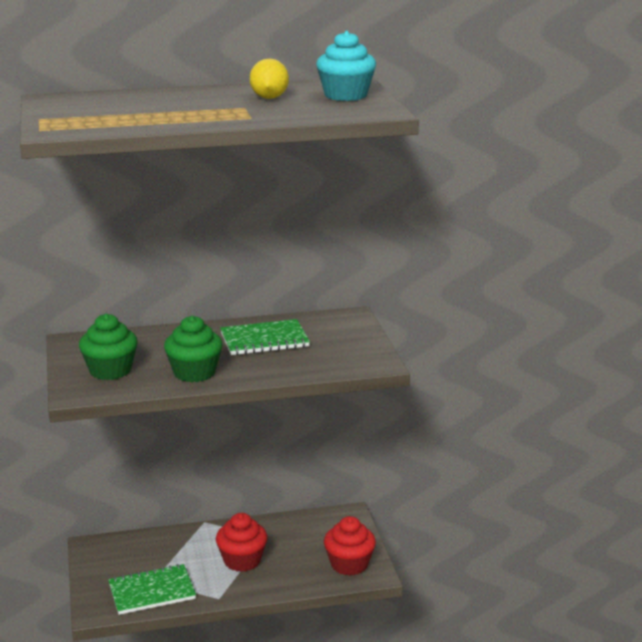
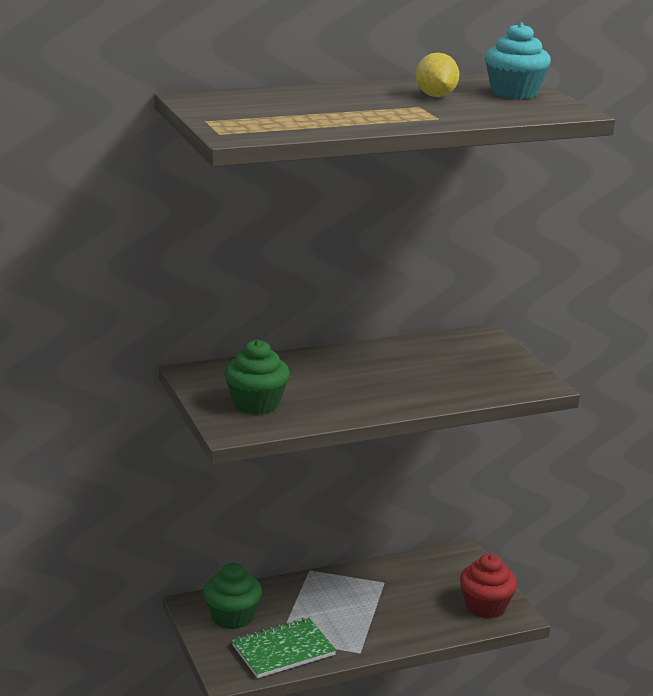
camera: 10 degrees left, 0 degrees up
(194, 373) = (351, 402): green cupcake -> green cupcake (232, 617)
(242, 560) = (368, 610): red cupcake -> none
(264, 340) = (406, 364): green notebook -> none

